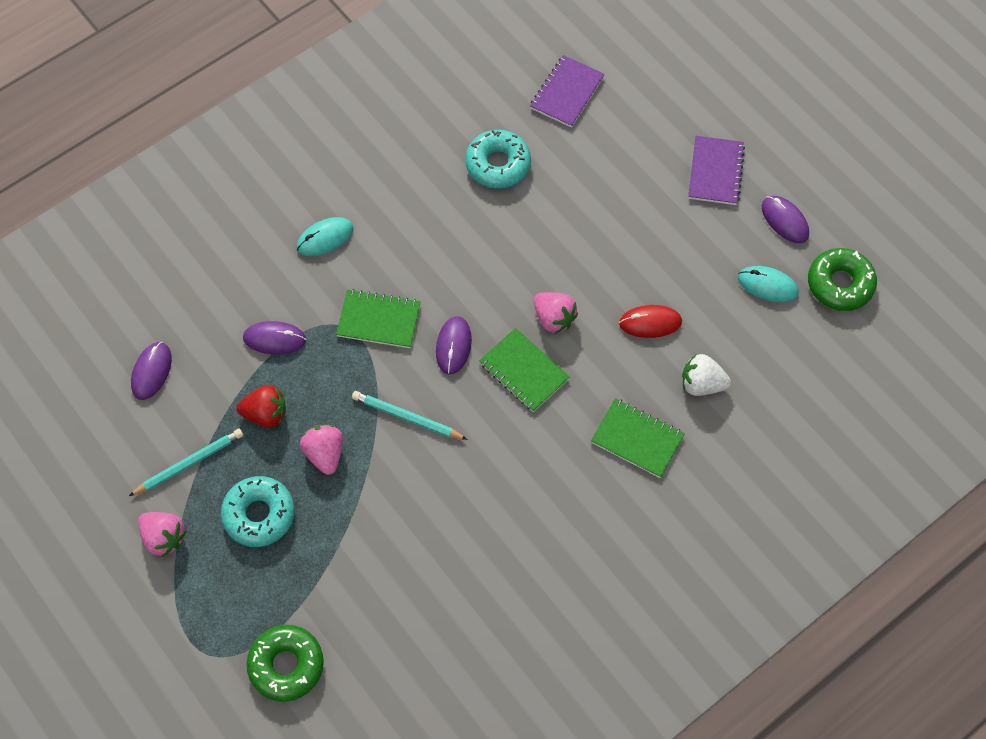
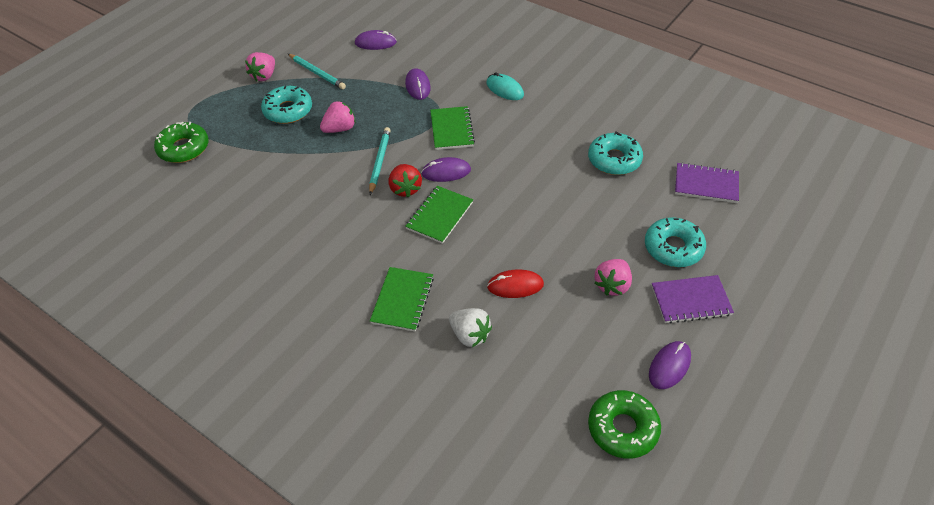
camera: 75 degrees right, 15 degrees down
(265, 414) = (361, 96): red strawberry -> red strawberry (405, 189)
(554, 318) = (493, 223): pink strawberry -> pink strawberry (612, 285)
(645, 159) = (673, 248): none -> turquoise donut
(650, 322) = (515, 286): red mouse -> red mouse turned 75 degrees counterclockwise
(701, 384) = (470, 335): white strawberry -> white strawberry turned 135 degrees clockwise
(767, 285) = (592, 366): turquoise mouse -> none

